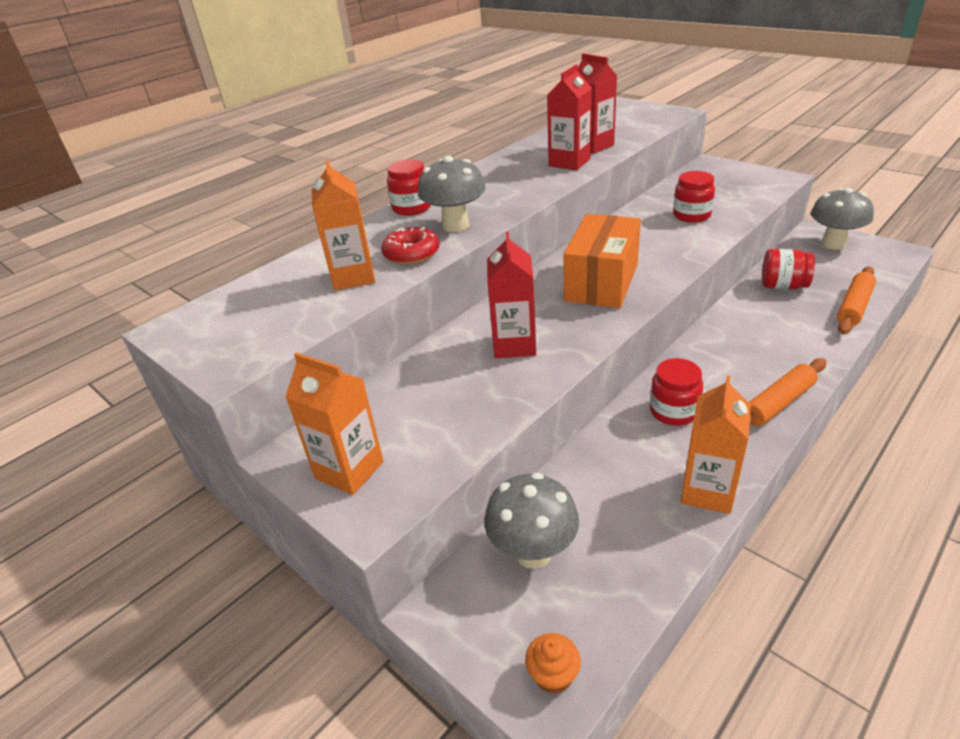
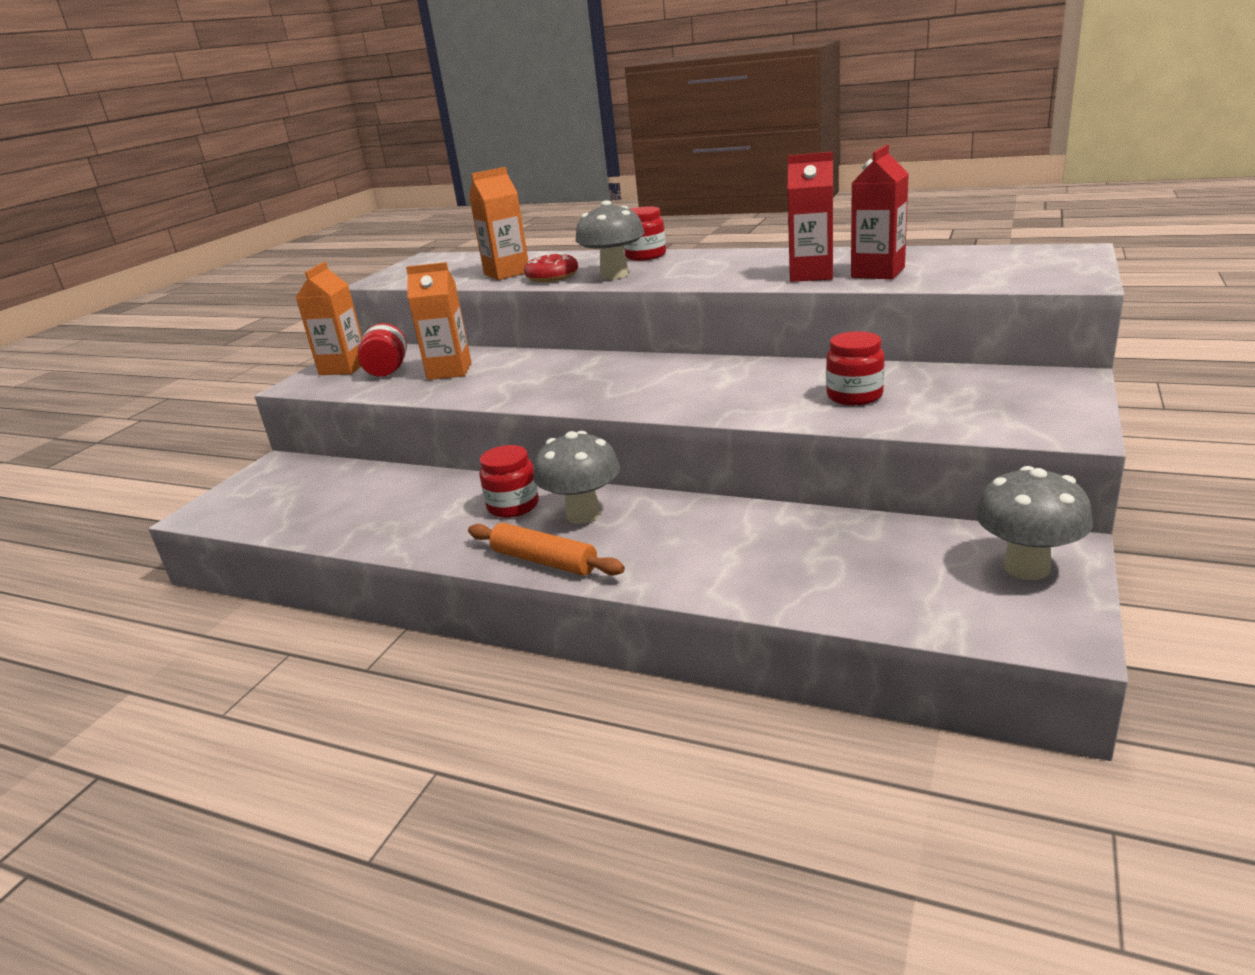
camera: 70 degrees right, 10 degrees down
(514, 345) = (508, 376): red carton -> none
(533, 552) = (326, 481): grey mushroom -> grey mushroom (583, 514)
(553, 675) = (218, 511): orange cupcake -> none
(601, 282) = (640, 384): orange box -> none
(707, 491) = (397, 539): orange carton -> orange carton (449, 371)
(783, 286) = (833, 537): red jar -> red jar (387, 371)
(854, 307) = (809, 598): orange rolling pin -> none

